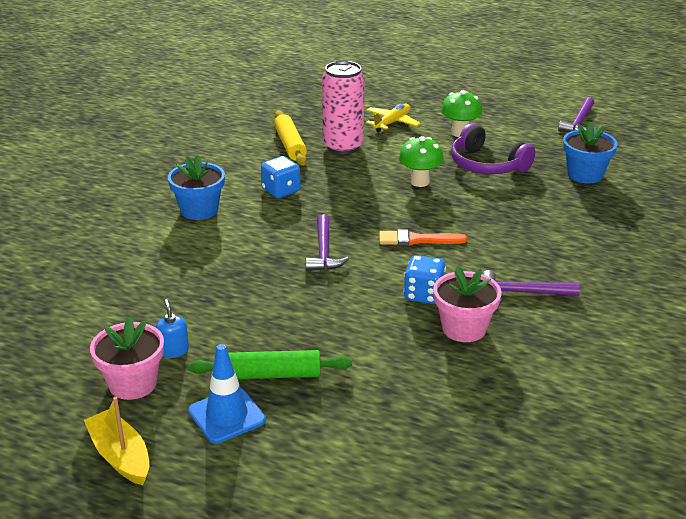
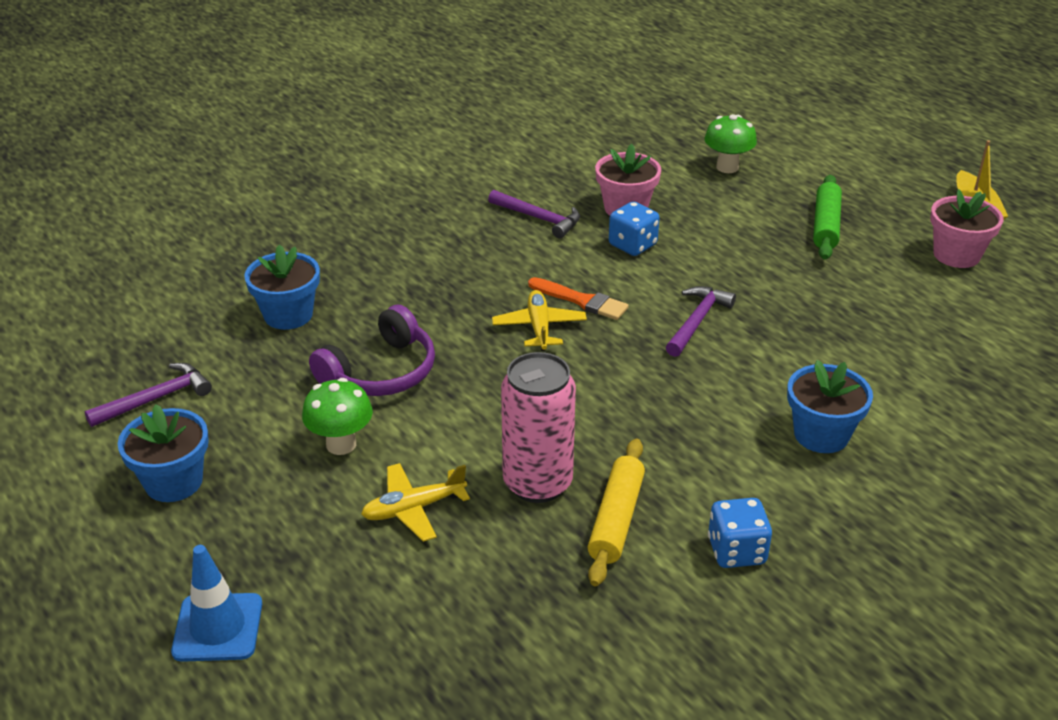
camera: 150 degrees left, 5 degrees up
(173, 351) = (910, 270): blue soap dispenser -> none
(227, 415) = (878, 209): blue traffic cone -> blue traffic cone (218, 627)
(271, 375) = (826, 225): green rolling pin -> green rolling pin turned 75 degrees clockwise
(281, 191) = (690, 428): blue dice -> blue dice (736, 551)
(420, 182) = (495, 377): green mushroom -> green mushroom (727, 167)
(426, 215) = (539, 327): none -> yellow plane
(486, 165) = (381, 372): purple headphones -> purple headphones turned 60 degrees clockwise
(513, 102) = (173, 482): none -> blue flower pot

